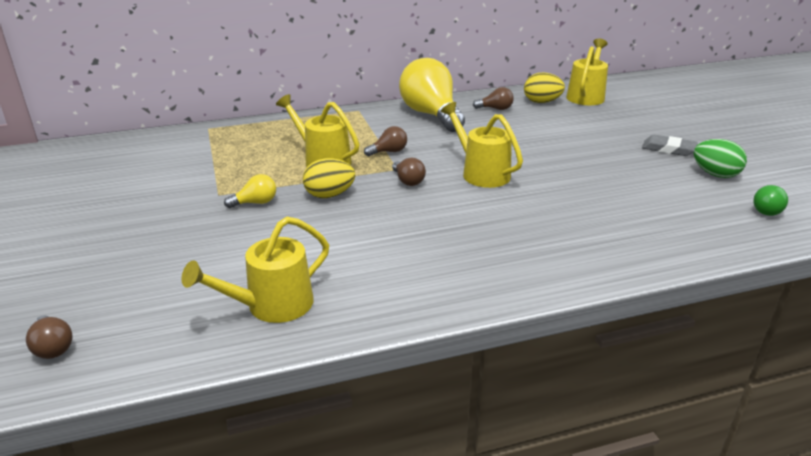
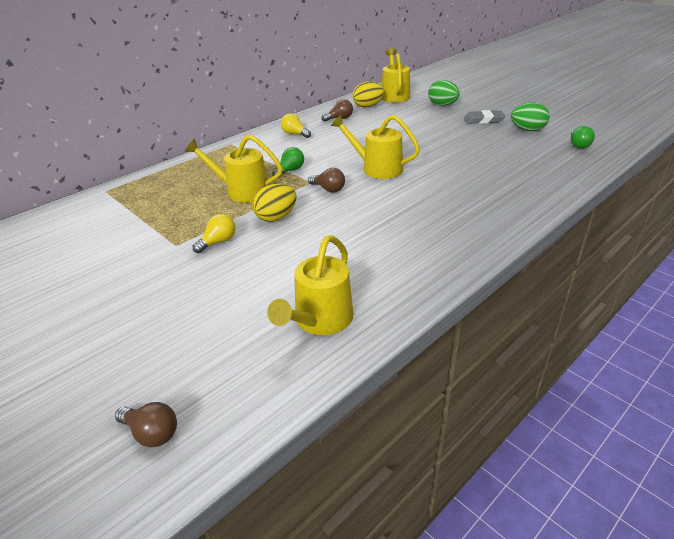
camera: 25 degrees left, 5 degrees up
(389, 152) = (290, 170): brown light bulb -> green light bulb
(431, 115) = (295, 134): yellow light bulb -> yellow light bulb, size x0.43
(634, 120) = (442, 105): none -> green egg

